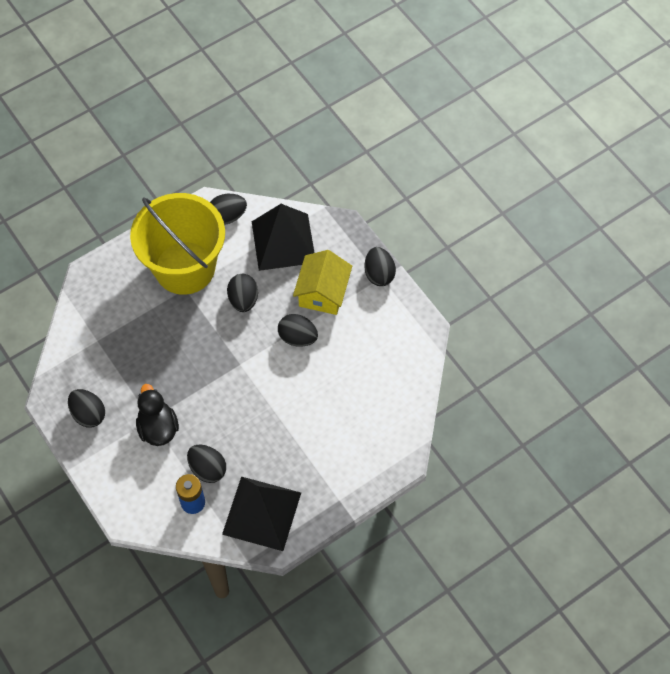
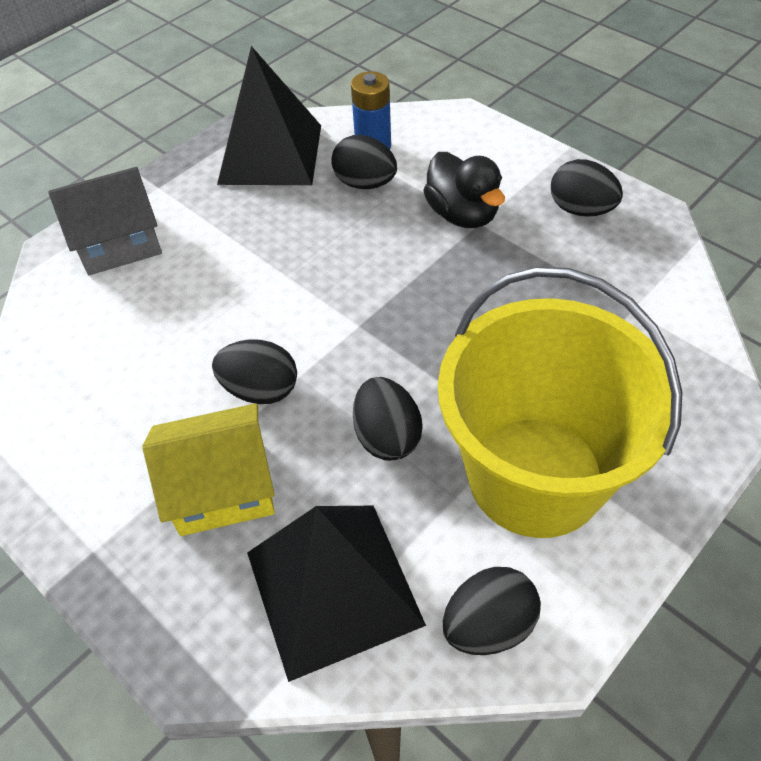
camera: 170 degrees right, 10 degrees down
(323, 292) = (222, 487): yellow house -> yellow house turned 75 degrees clockwise
(365, 456) = (119, 242): none -> grey house
(379, 274) = (97, 557): black egg -> none

